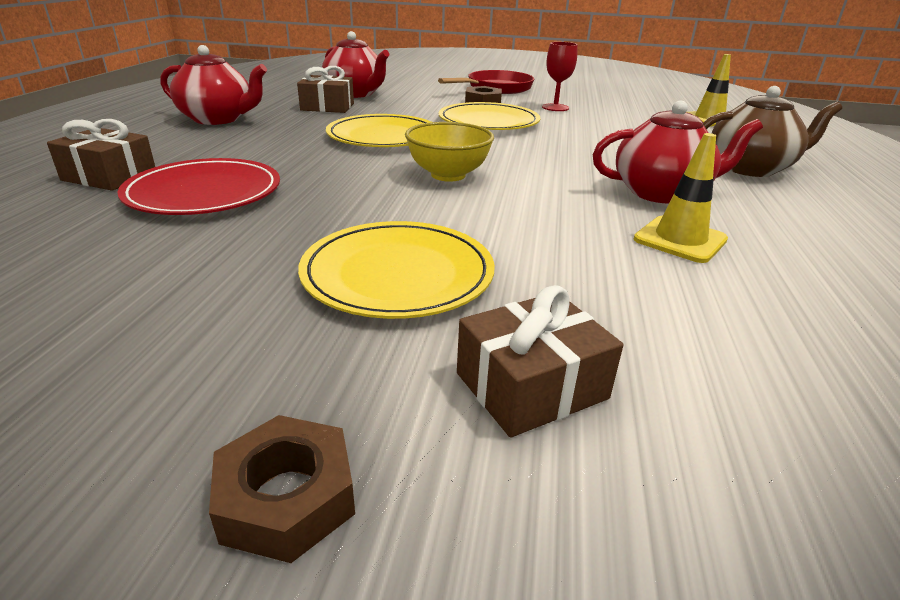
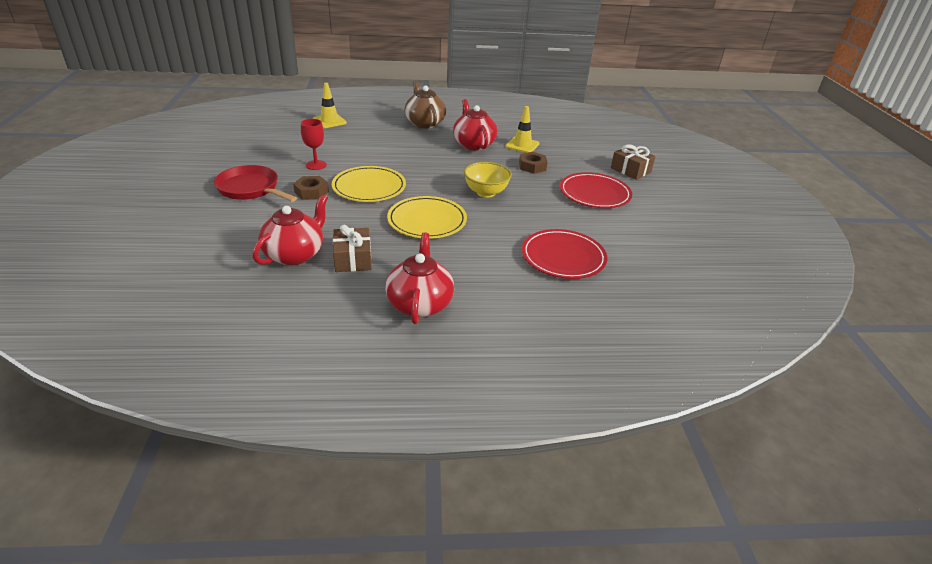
camera: 105 degrees left, 5 degrees up
(109, 176) = (567, 299): brown gift -> none
(287, 498) = (692, 194): brown nut -> brown nut (532, 166)
(398, 274) = (594, 193): yellow plate -> red plate

